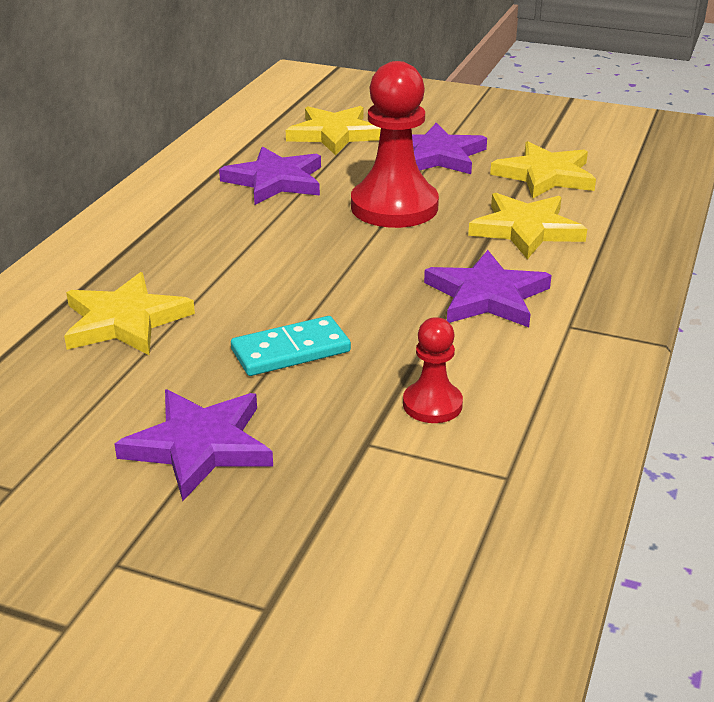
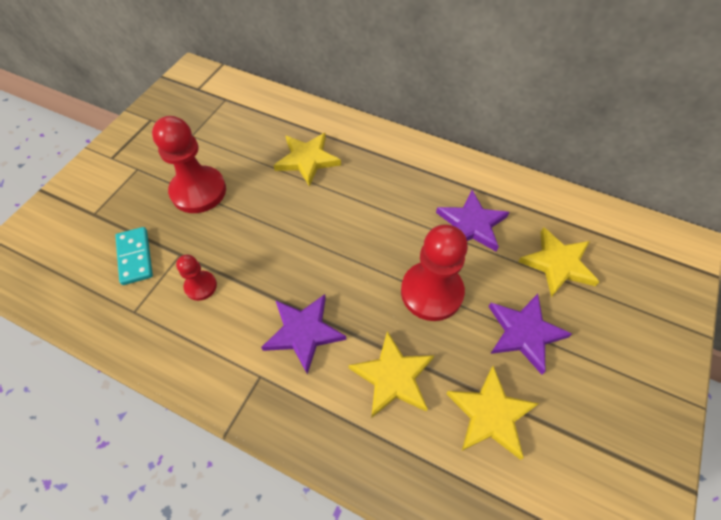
camera: 95 degrees right, 25 degrees up
(199, 446) = (198, 191): purple star -> red pawn
(291, 351) = (265, 226): turquoise domino -> turquoise domino (135, 257)

